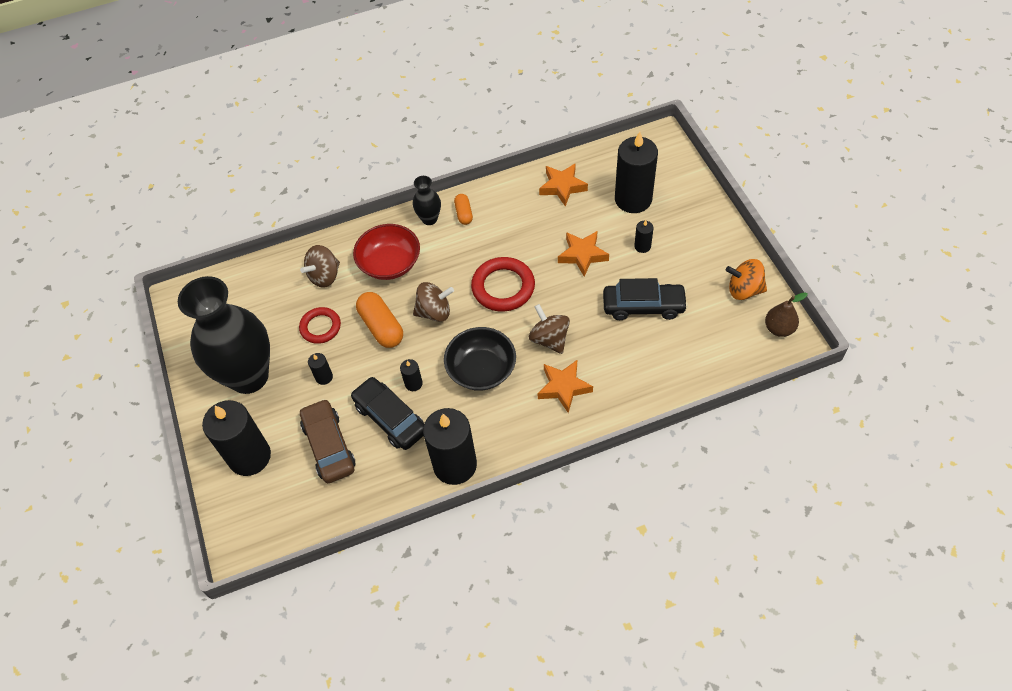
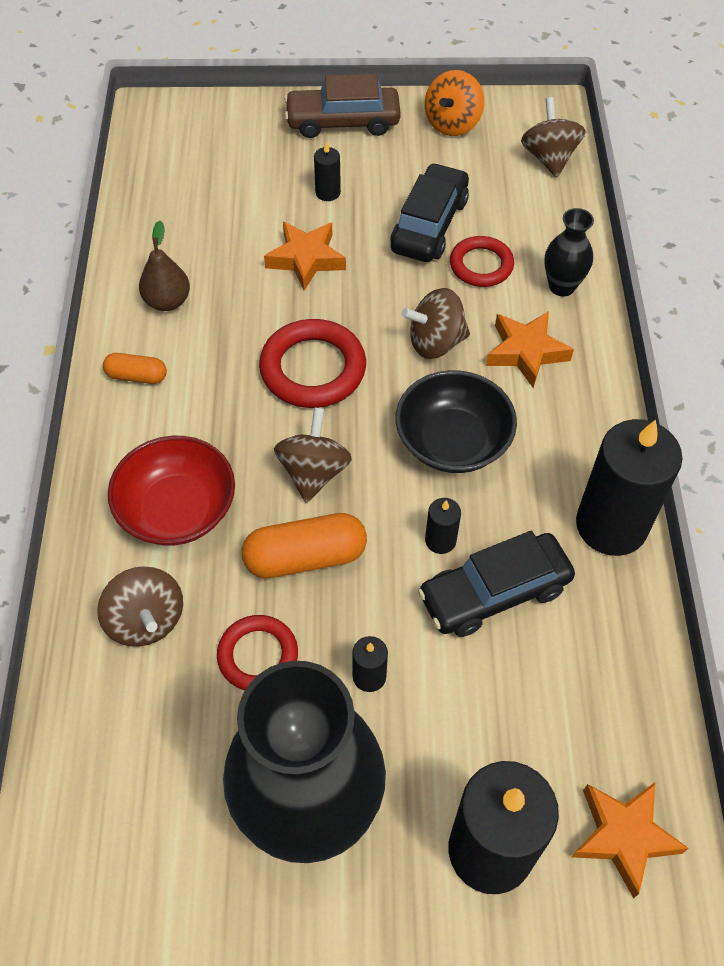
camera: 75 degrees left, 0 degrees up
(329, 446) = (515, 702): brown car -> brown car (343, 122)
(429, 219) = (117, 426): black vase -> black vase (561, 286)
(562, 187) = (165, 241): orange star -> orange star (624, 836)
(623, 344) = (481, 265): none -> red ring
(633, 199) = (239, 175): black candle -> none
(743, 354) = (549, 158): none -> brown spinning top
(779, 328) = (525, 115): brown pear -> brown pear (167, 301)

